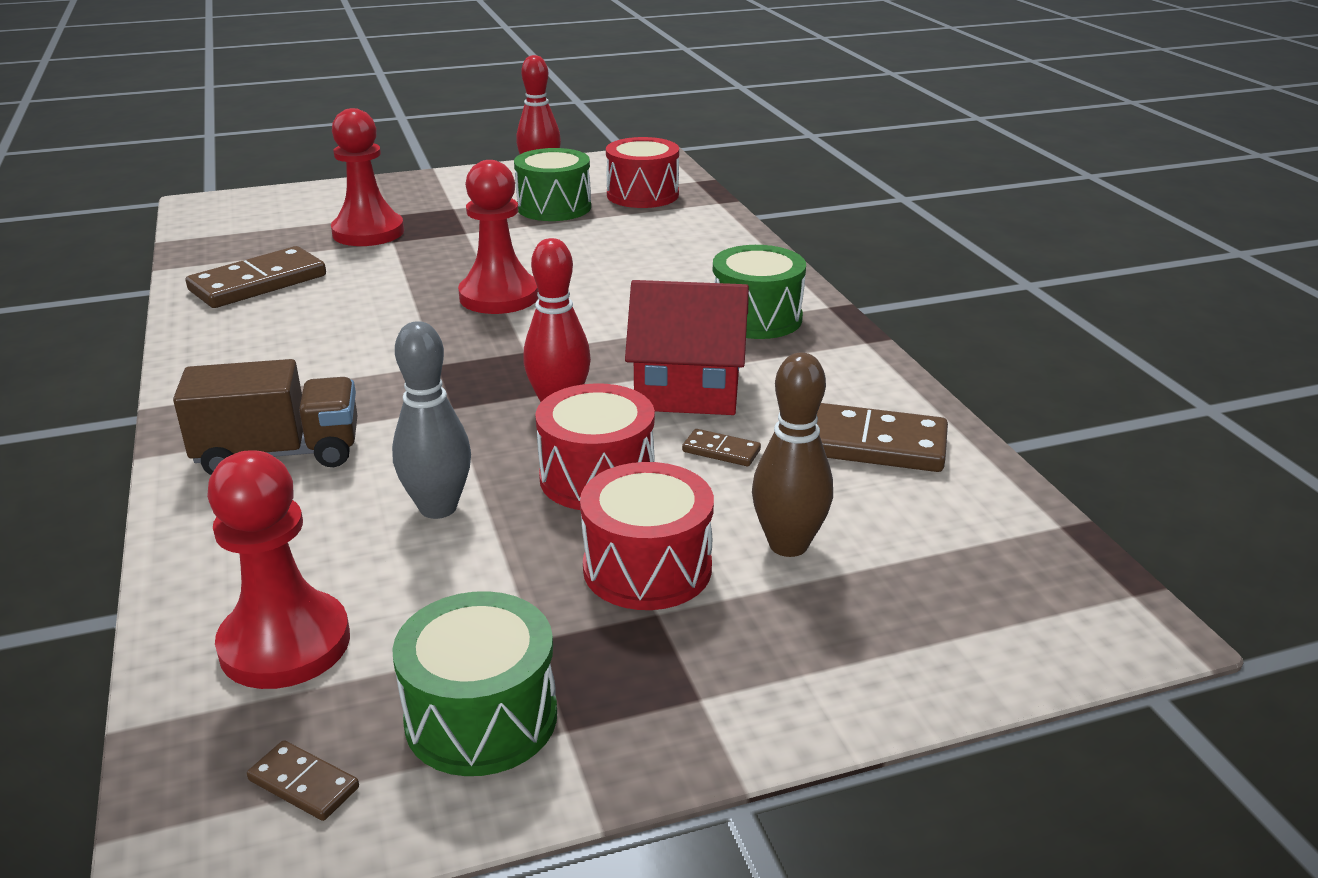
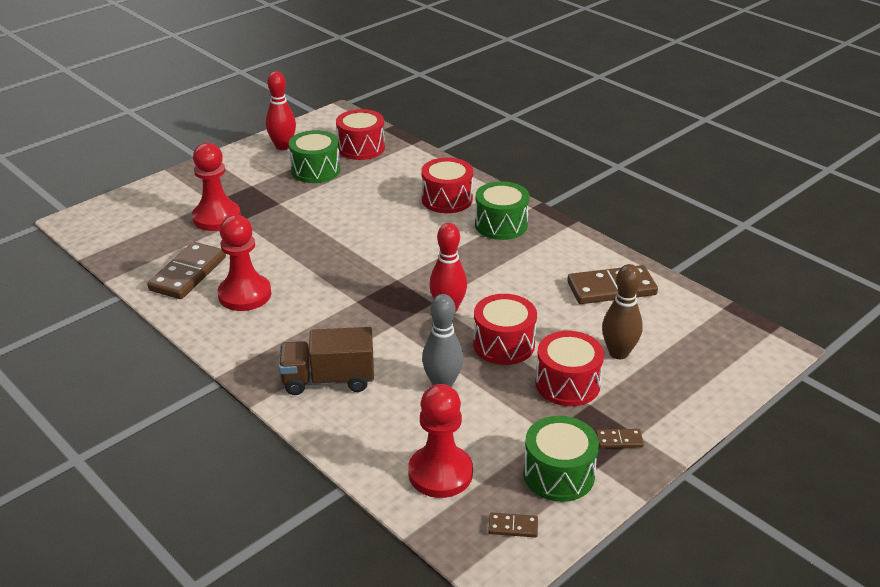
camera: 25 degrees left, 5 degrees up
(279, 454) = (328, 380): brown truck -> brown truck turned 150 degrees counterclockwise
(499, 296) = (347, 246): red pawn -> red pawn (245, 295)
(687, 389) = (503, 280): red house -> none
(704, 272) = (447, 199): none -> red drum
(721, 451) = (549, 312): brown domino -> brown domino (619, 440)

